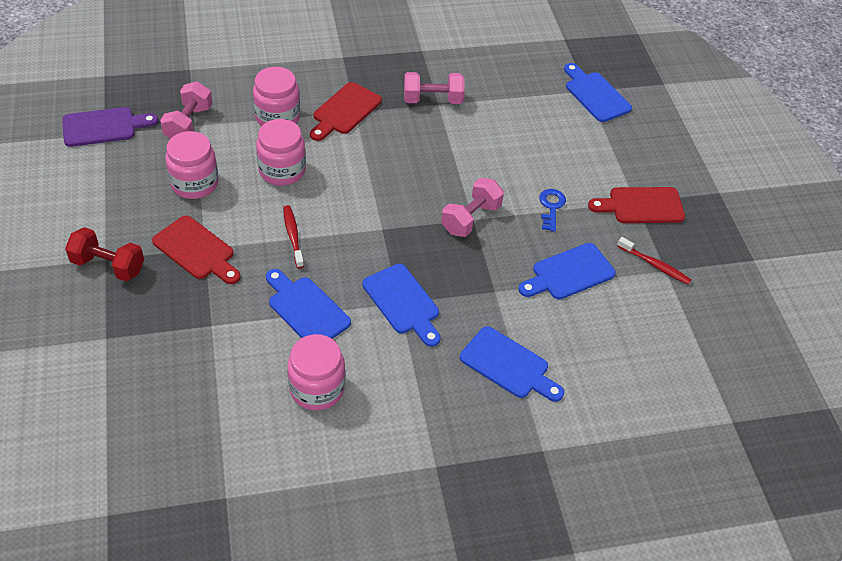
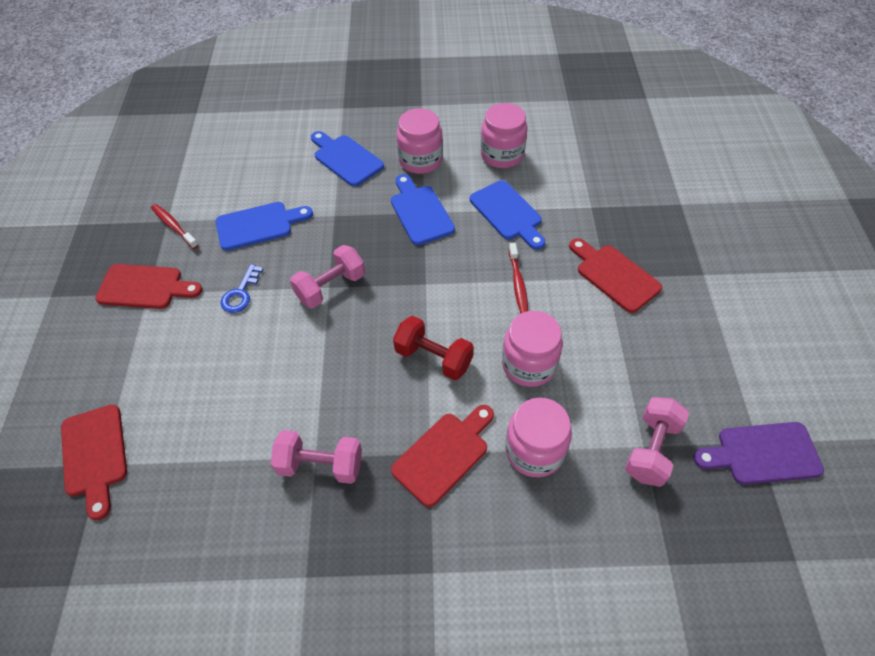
camera: 165 degrees left, 5 degrees up
(108, 266) = (698, 267): red dumbbell -> red dumbbell (433, 358)
(194, 183) = (629, 355): pink jar -> pink jar (420, 160)
(595, 95) = (95, 455): blue cutting board -> red cutting board

